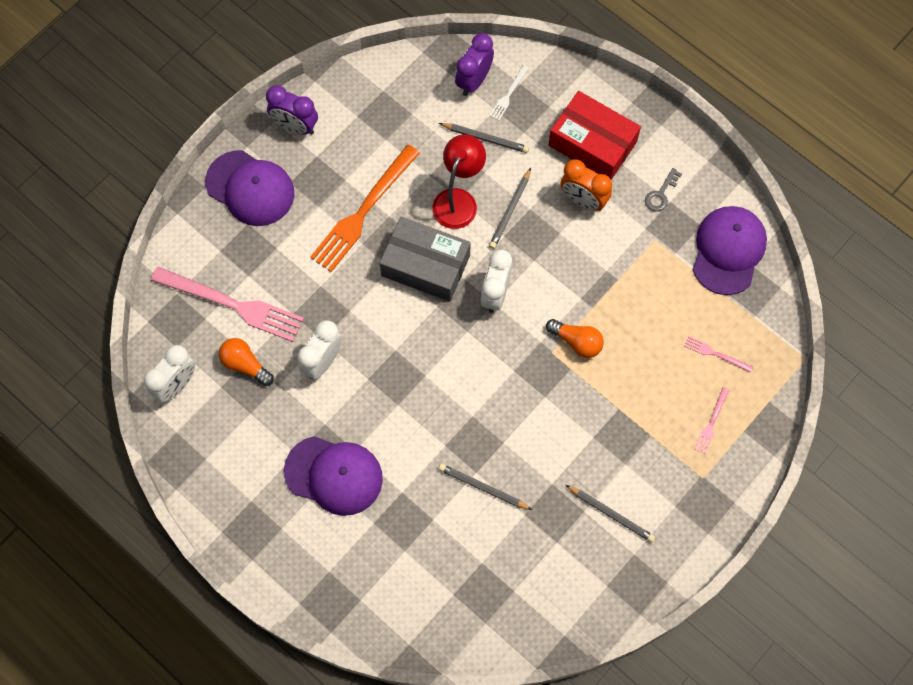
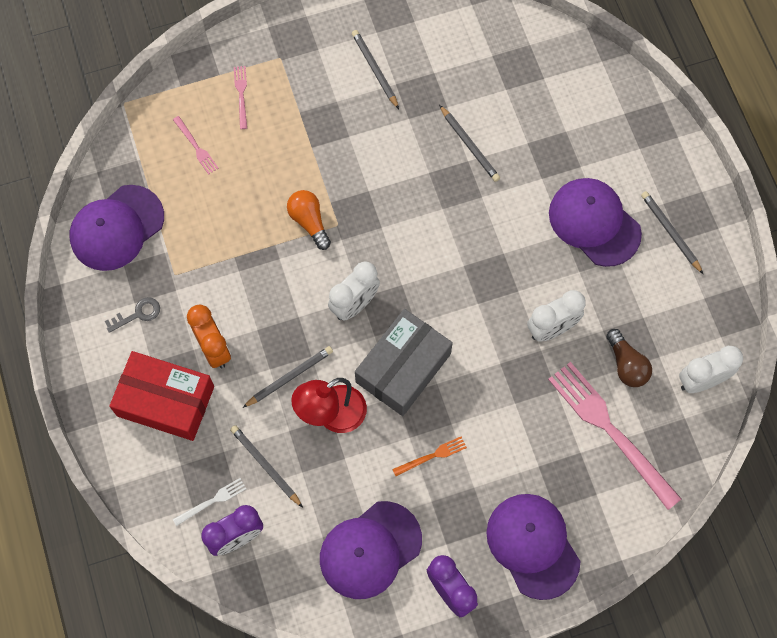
camera: 150 degrees left, 0 degrees up
(245, 365) = (626, 365): orange light bulb -> brown light bulb
(262, 503) = (670, 232): none -> grey pencil
(363, 211) = (432, 456): orange fork -> orange fork, size x0.44
(371, 123) = (370, 550): none -> purple cap
(425, 265) = (403, 368): grey box -> grey box turned 75 degrees clockwise
(592, 143) = (165, 401): red box -> red box turned 45 degrees counterclockwise
(711, 423) = (241, 95): pink fork -> pink fork turned 60 degrees counterclockwise

